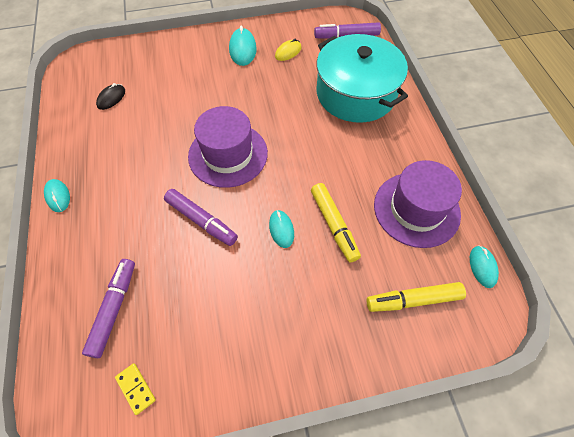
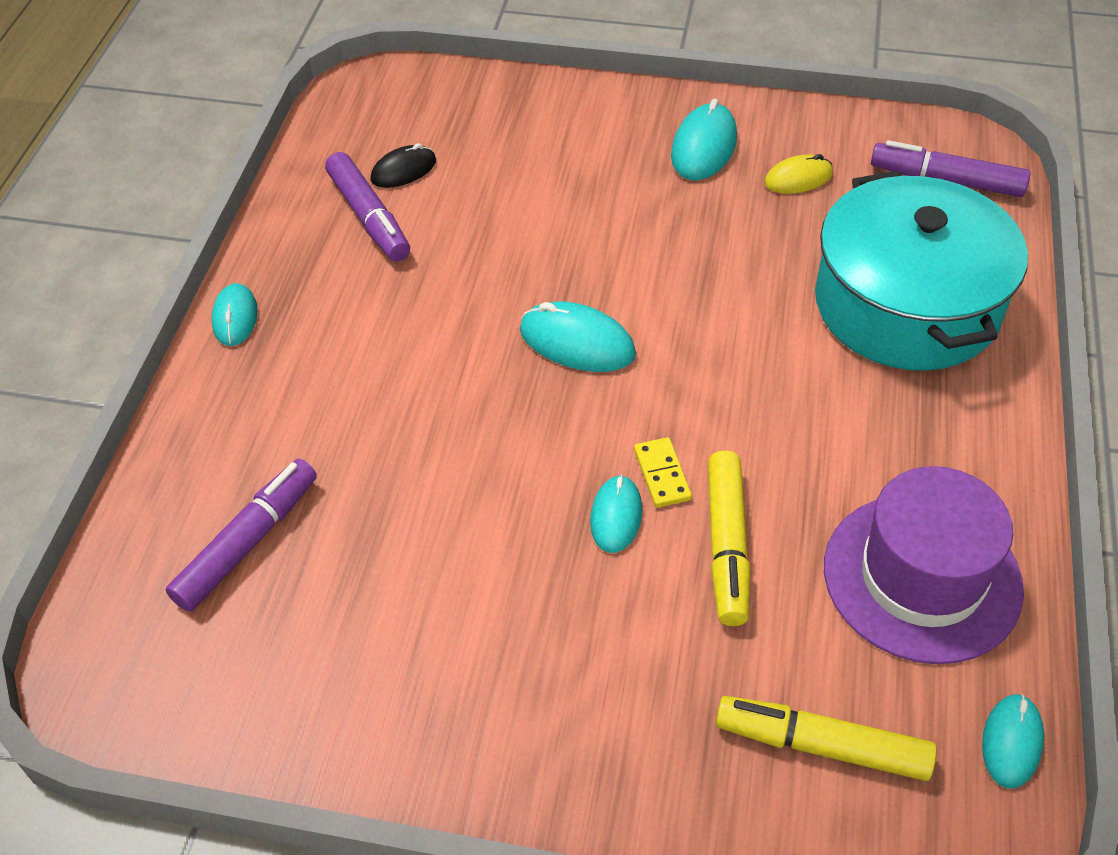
camera: 25 degrees right, 10 degrees down
(136, 388) = (227, 687): yellow domino -> yellow domino (662, 474)
(201, 221) = (470, 447): purple marker -> purple marker (369, 217)
(228, 154) = (577, 342): purple hat -> turquoise mouse

